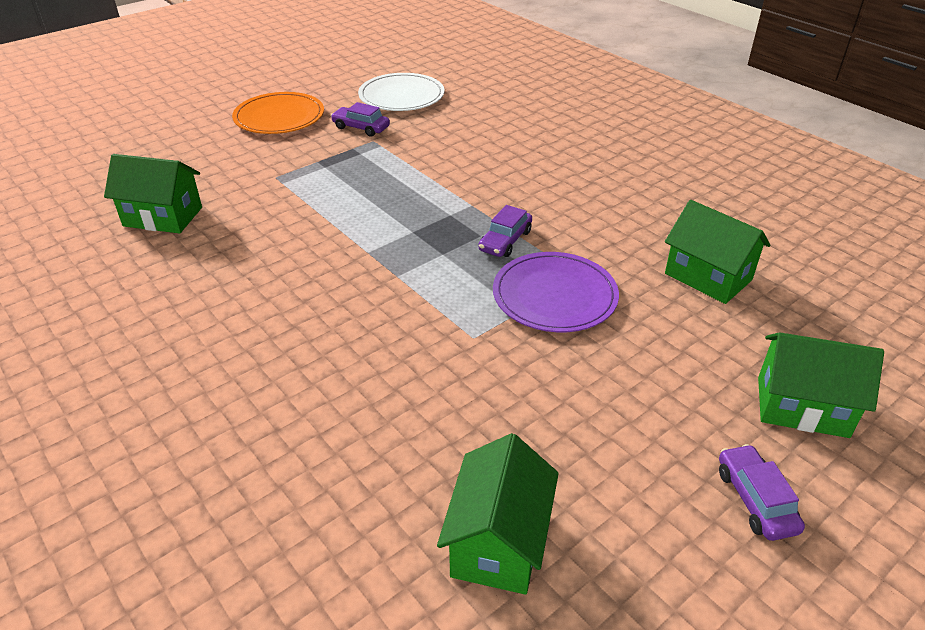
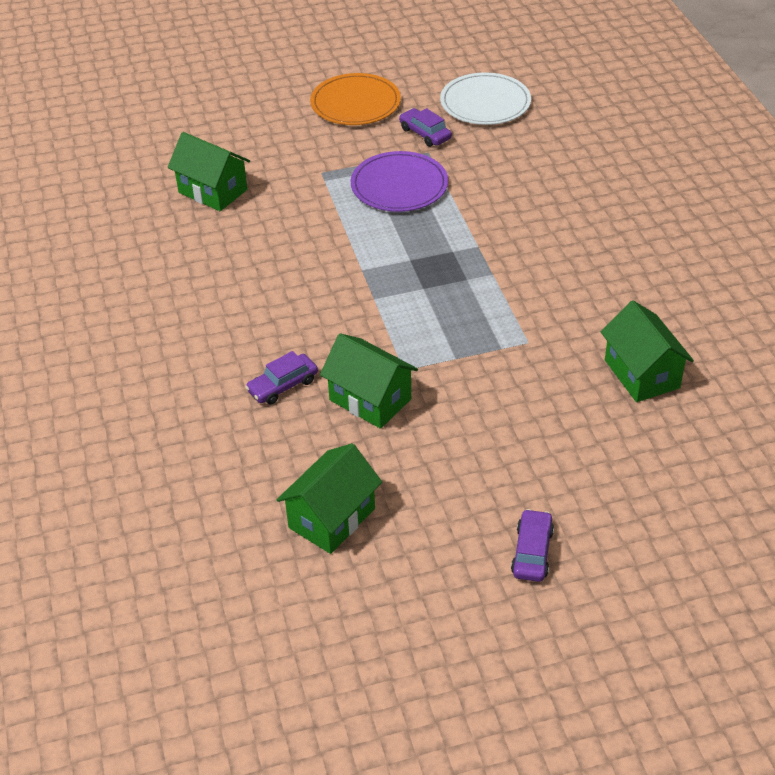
camera: 25 degrees right, 5 degrees up
(505, 241) = (485, 290): purple car -> purple car (283, 385)
(554, 295) = (493, 353): purple plate -> purple plate (399, 185)
(802, 406) = (627, 502): green house -> green house (370, 399)

